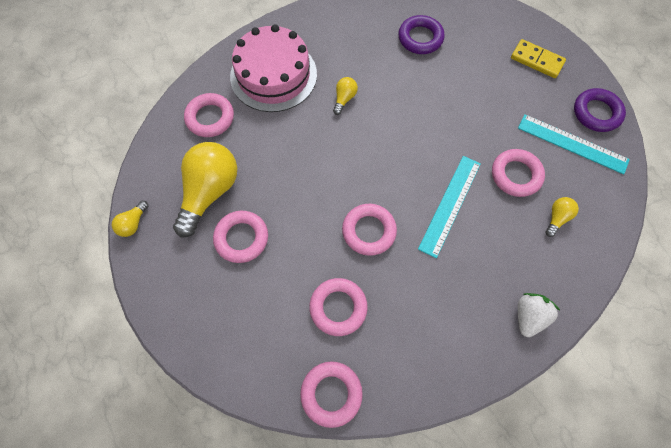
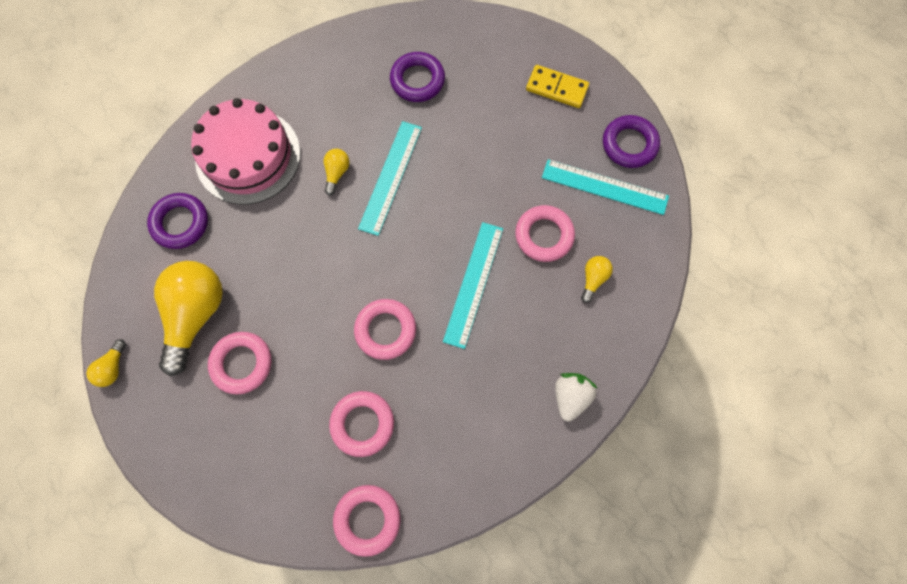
camera: 10 degrees left, 5 degrees up
(210, 118) = (180, 223): pink ring -> purple ring
(388, 108) = (390, 177): none -> turquoise ruler

